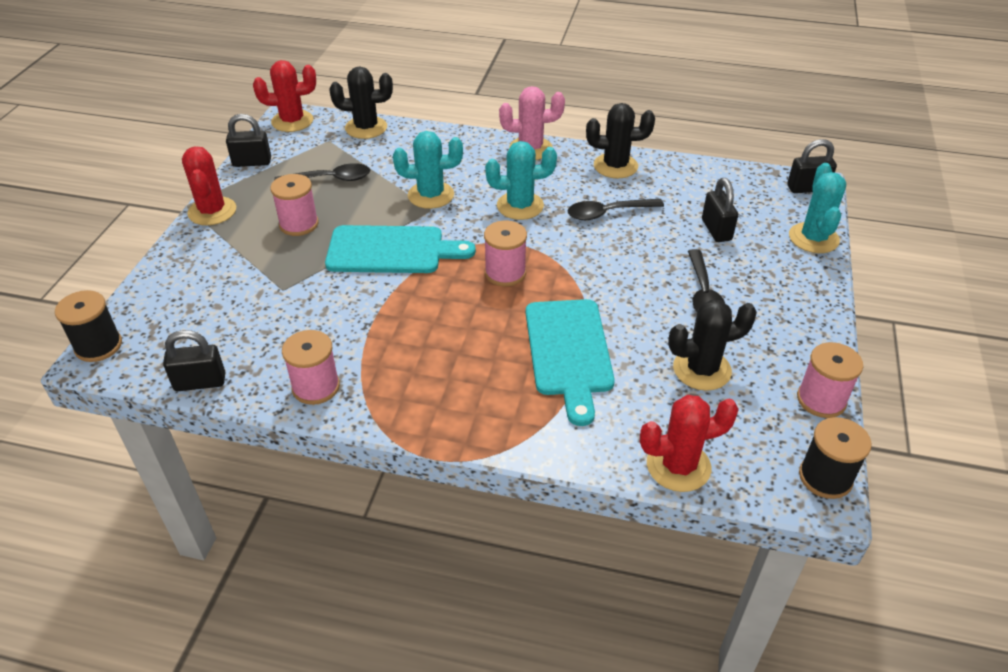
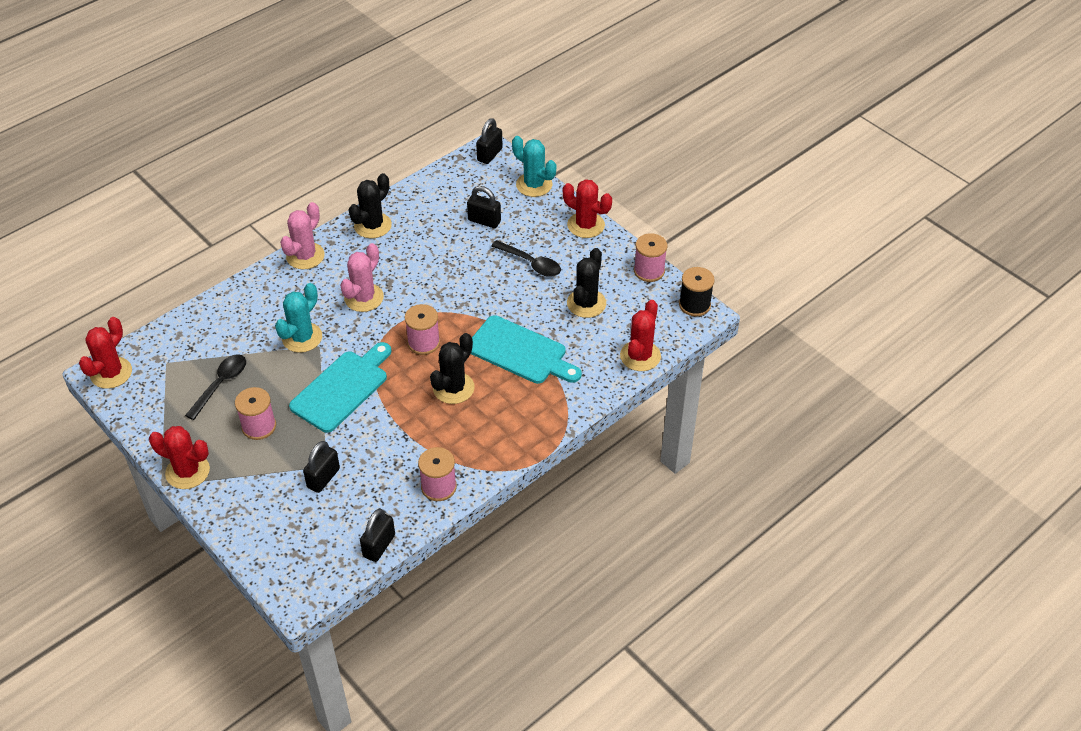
camera: 55 degrees left, 5 degrees up
(98, 346) = (287, 592): black spool -> none
(252, 162) = (145, 422): black padlock -> black padlock (323, 478)
(366, 128) = (173, 332): black cactus -> black cactus (453, 388)
(520, 206) = (364, 298): turquoise cactus -> pink cactus
(607, 213) = (416, 260): black spoon -> none
(814, 307) = (586, 225): none -> red cactus

